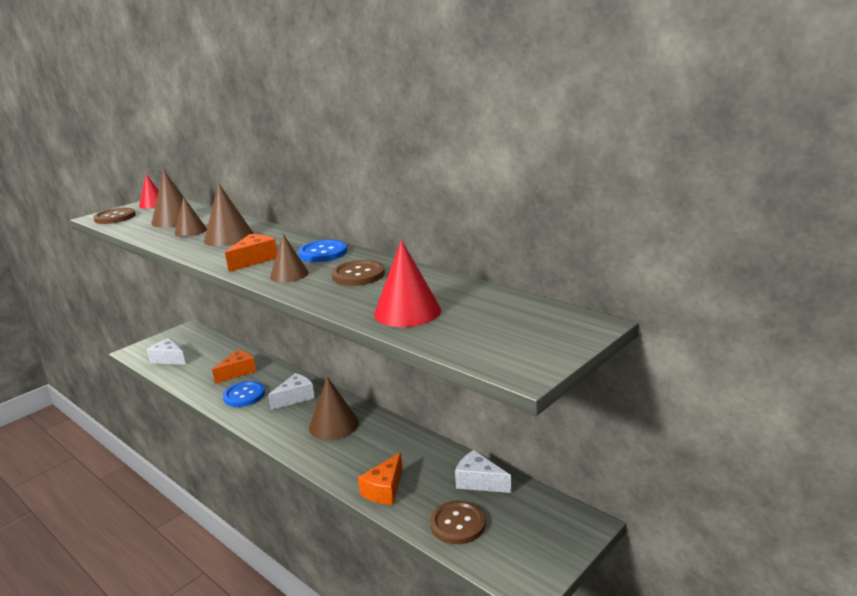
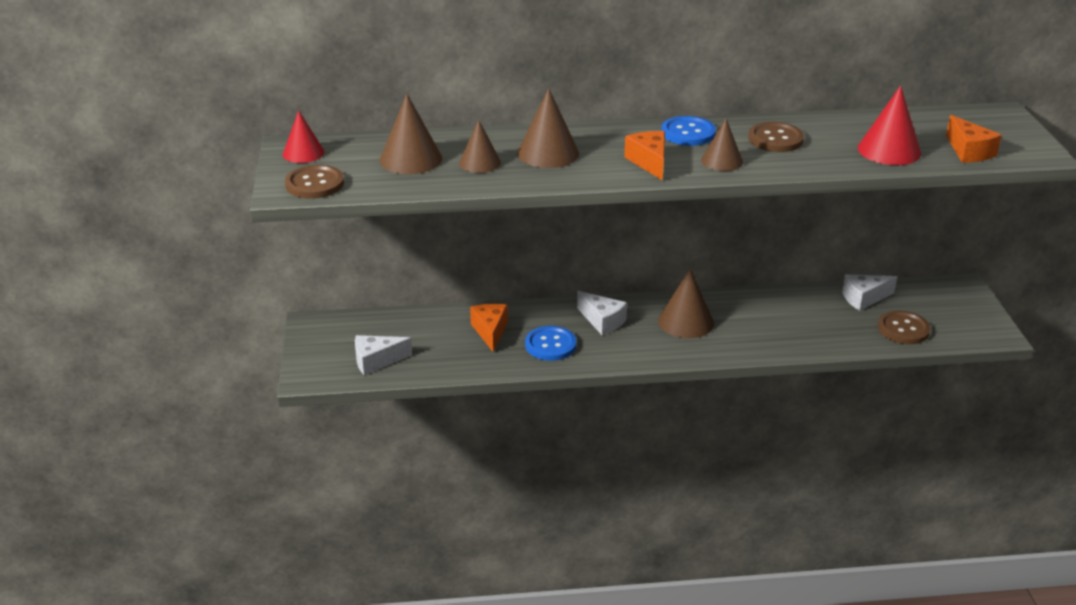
camera: 50 degrees left, 10 degrees up
(295, 398) = (602, 321): white cheese -> white cheese turned 135 degrees clockwise
(384, 490) = (820, 339): orange cheese -> orange cheese (969, 151)

